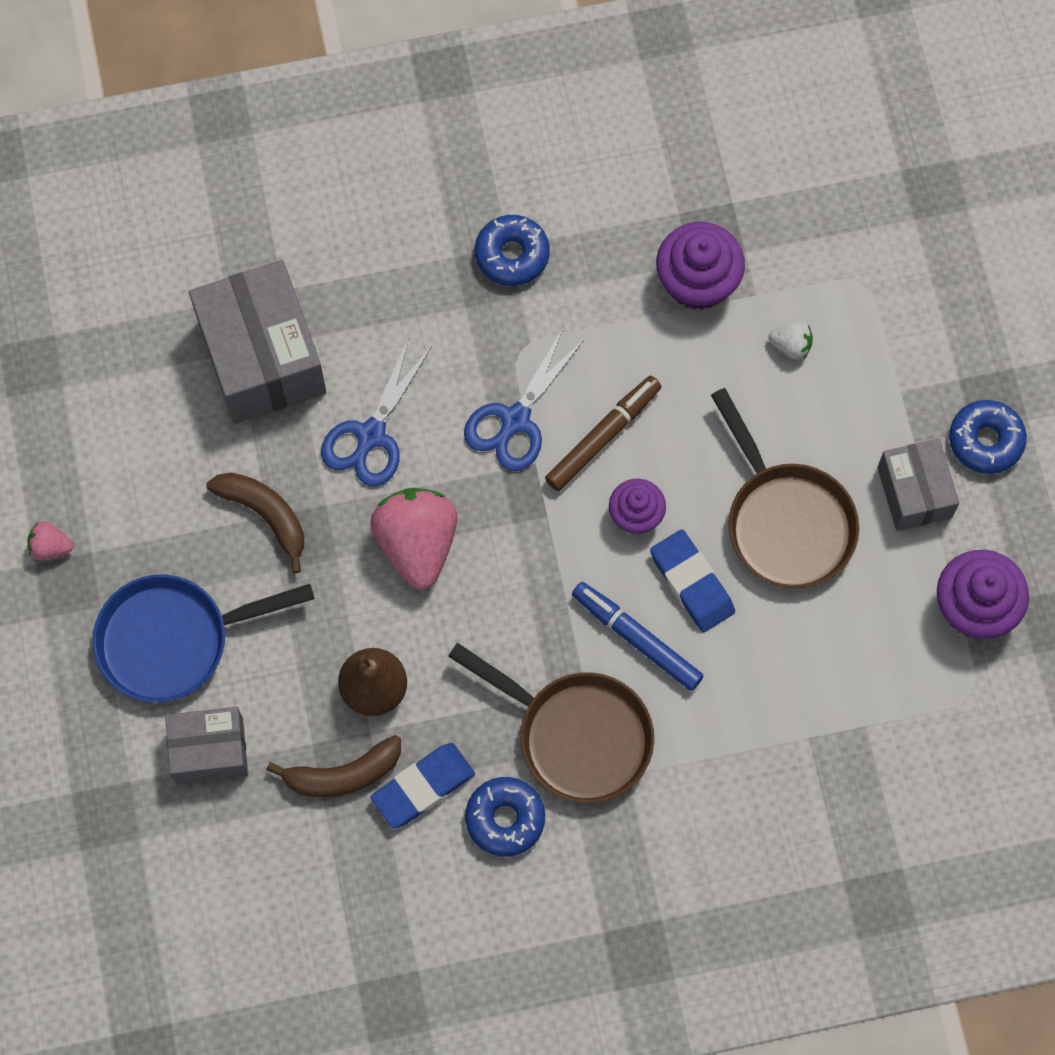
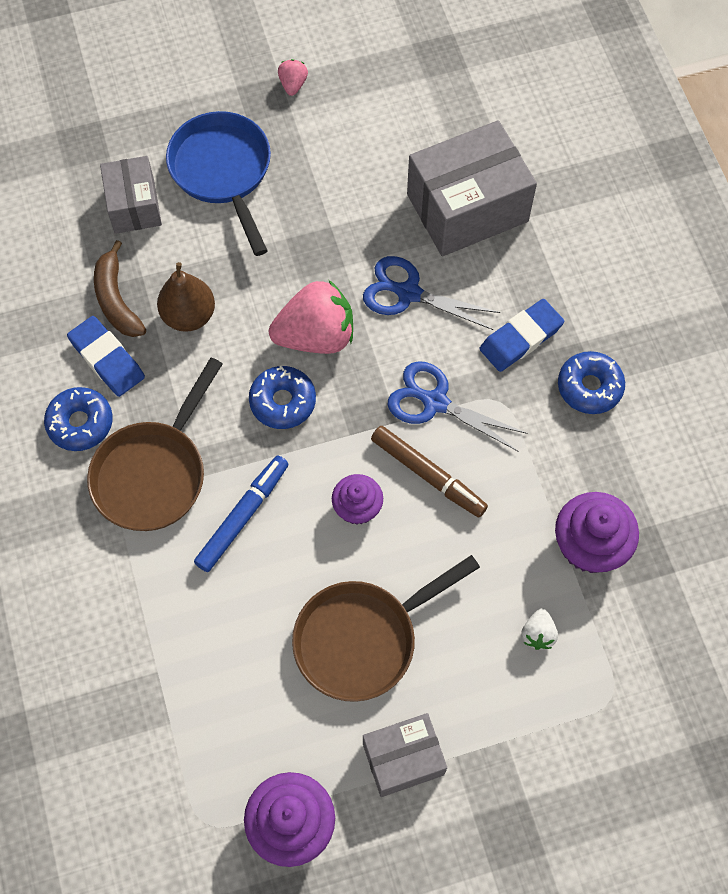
camera: 85 degrees right, 5 degrees down
(265, 515) = (331, 224): brown banana -> none
(692, 583) = (297, 559): blue eraser -> blue eraser (521, 338)
(985, 440) = (464, 828): blue donut -> blue donut (283, 402)

